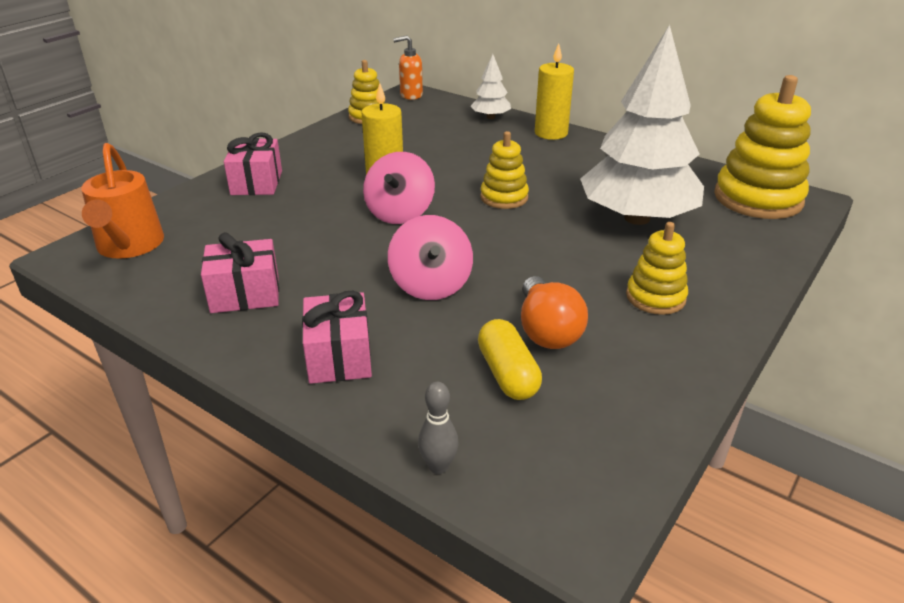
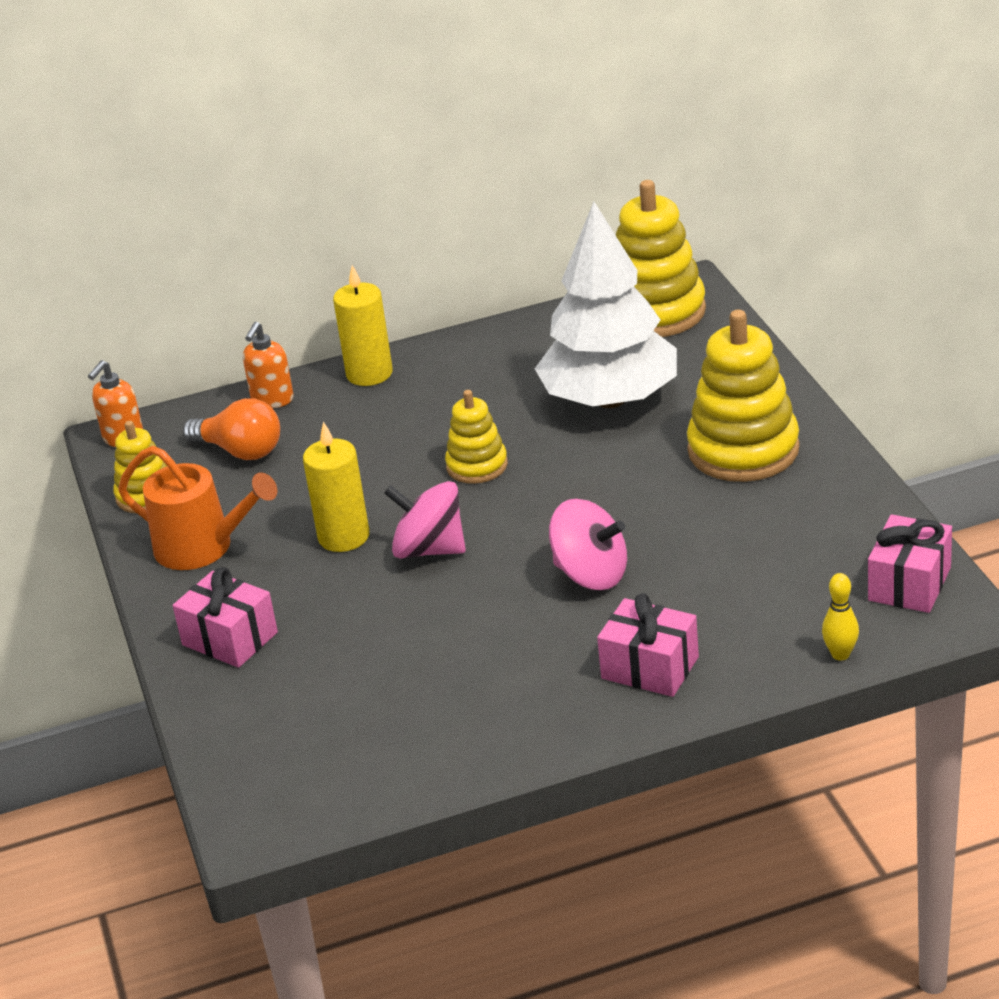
camera: 50 degrees left, 0 degrees up
(129, 246) = (281, 775): orange watering can -> orange watering can (202, 548)
(245, 294) = (481, 704): pink gift -> pink gift (909, 584)
(400, 213) = (429, 549): pink spinning top -> pink spinning top turned 150 degrees clockwise
(438, 466) = (840, 654): grey bowling pin -> yellow bowling pin
(490, 117) = (272, 400): white tree -> orange soap dispenser
(507, 374) = (766, 577): yellow capsule -> none
(547, 330) = (729, 531): orange light bulb -> orange light bulb (240, 451)
(655, 297) = (743, 450): yellow stacking toy -> yellow stacking toy, size x1.78

